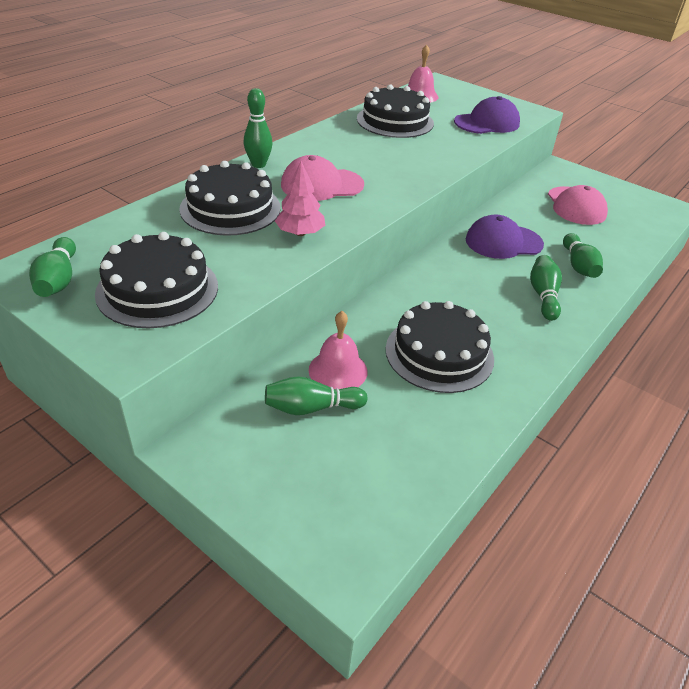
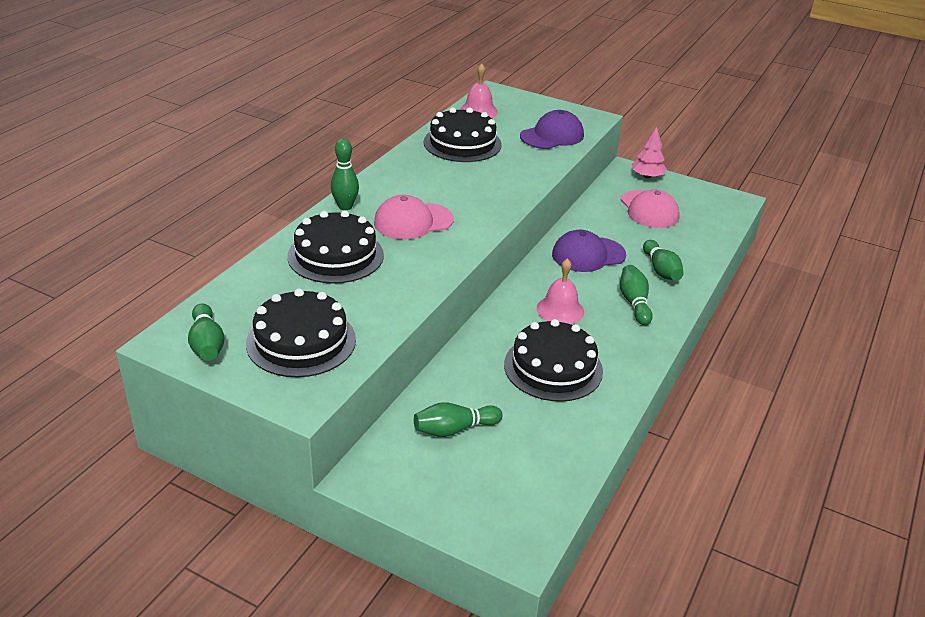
camera: 10 degrees left, 5 degrees down
(300, 233) = (409, 272): pink tree -> pink tree (647, 176)
(338, 370) = (467, 394): pink bell -> pink bell (560, 310)

